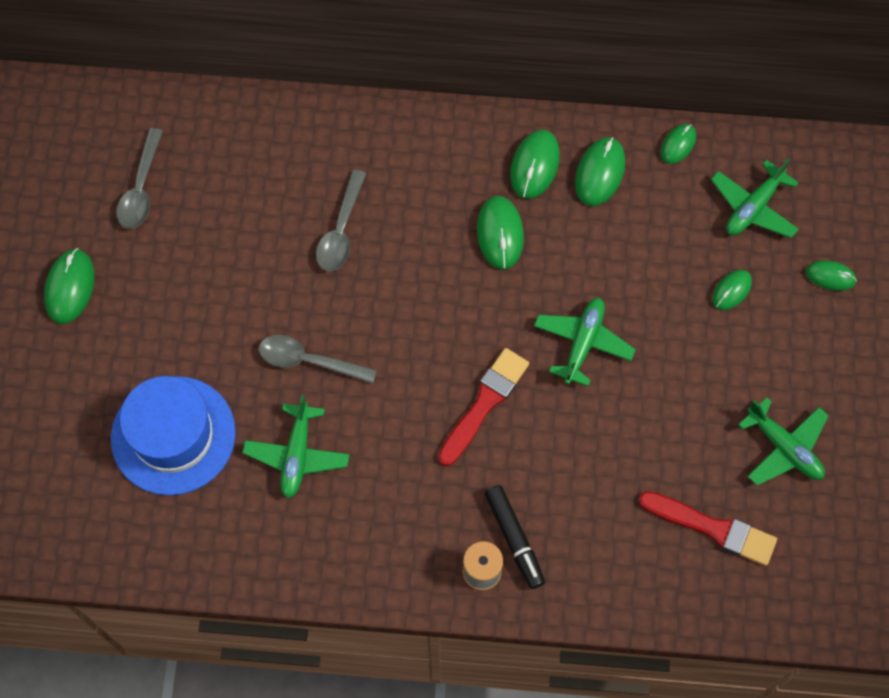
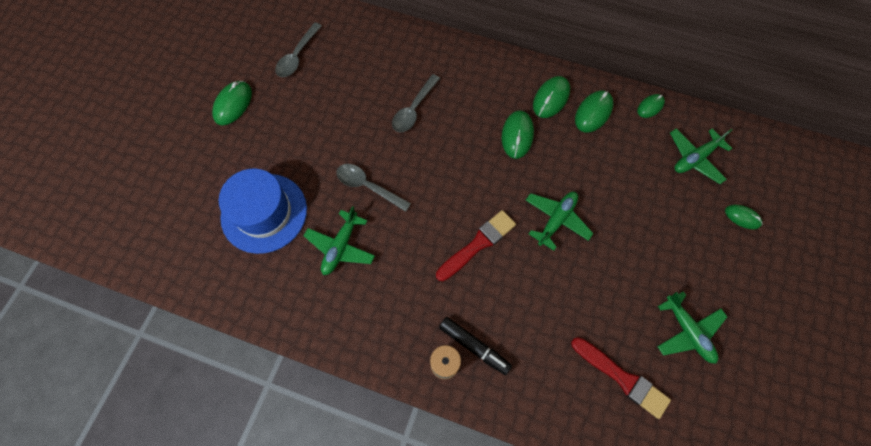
camera: 15 degrees right, 0 degrees up
(514, 539) = (474, 346): black marker -> black marker turned 45 degrees counterclockwise
(731, 290) = (669, 210): green mouse -> none

